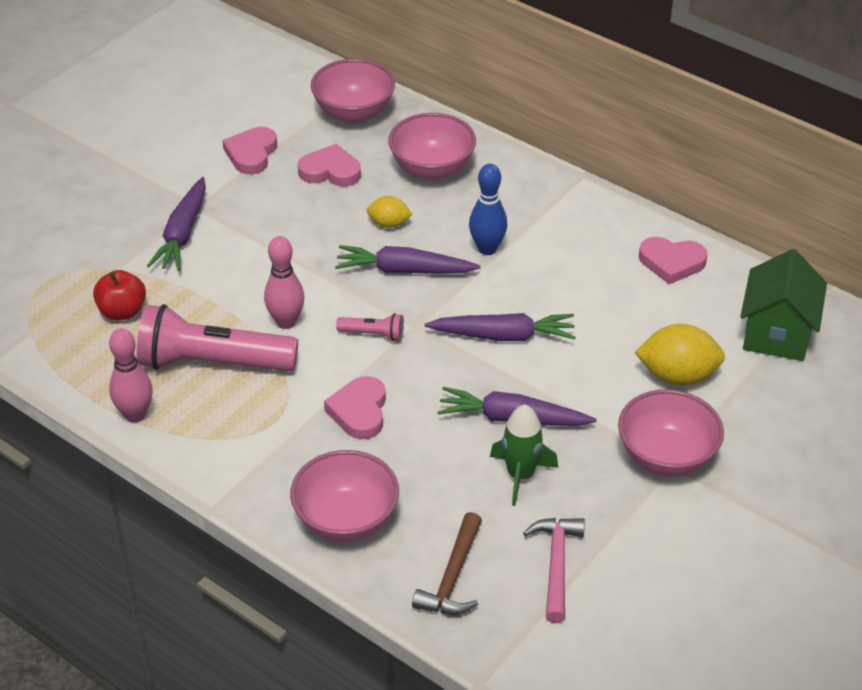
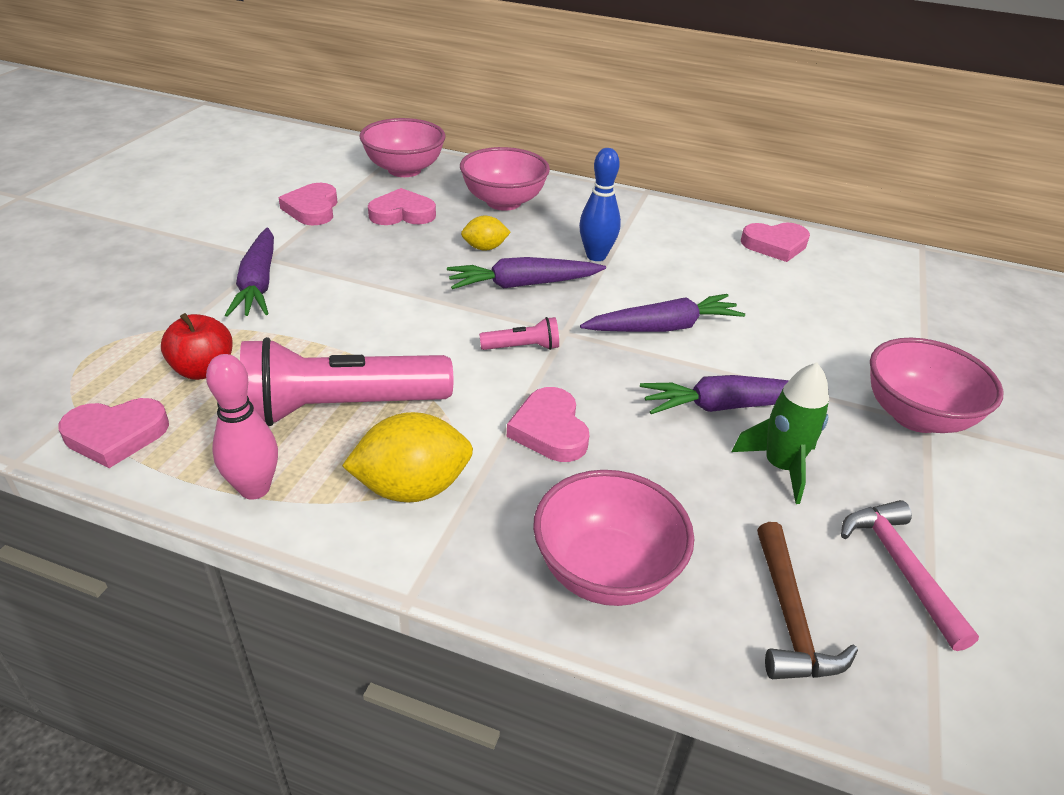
camera: 20 degrees left, 5 degrees down
(53, 356) = (116, 435): none -> pink heart
(286, 322) = (415, 350): pink bowling pin -> none
(677, 376) = (859, 336): yellow lemon -> yellow lemon (412, 488)
(776, 334) = (915, 287): green house -> none

